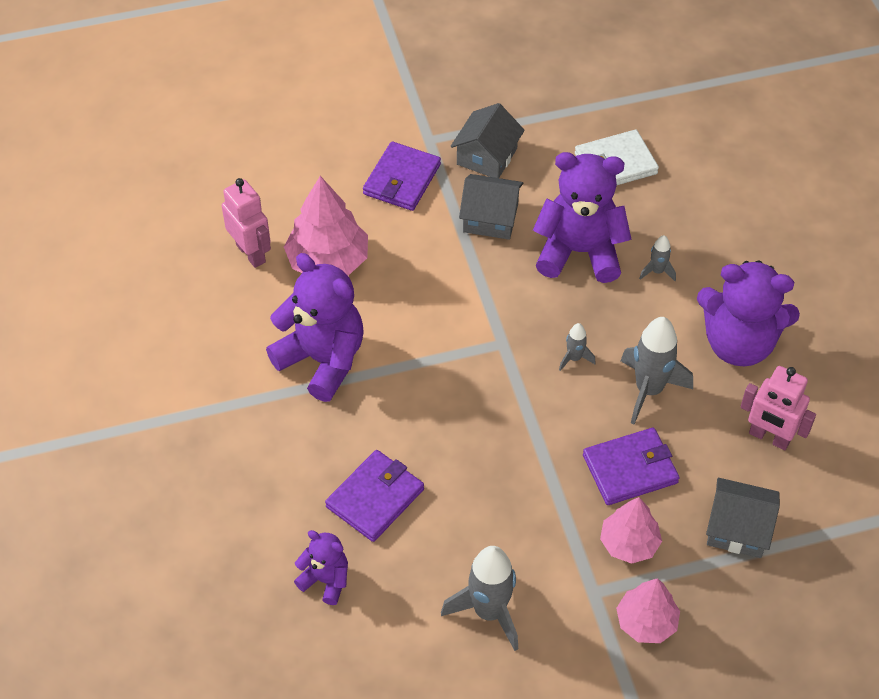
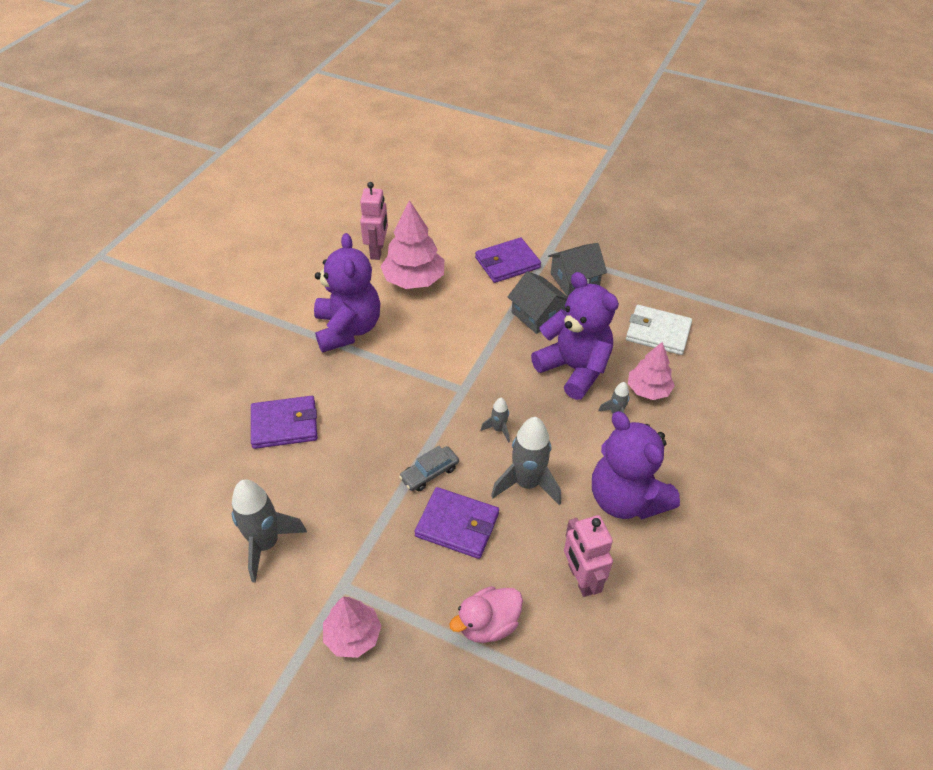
camera: 40 degrees right, 5 degrees down
(325, 580) = (203, 450): purple teddy bear -> none
(558, 442) = (429, 473): none -> grey car
(629, 543) = (401, 573): pink tree -> pink tree (648, 390)
(738, 528) = (488, 624): grey house -> pink duck

